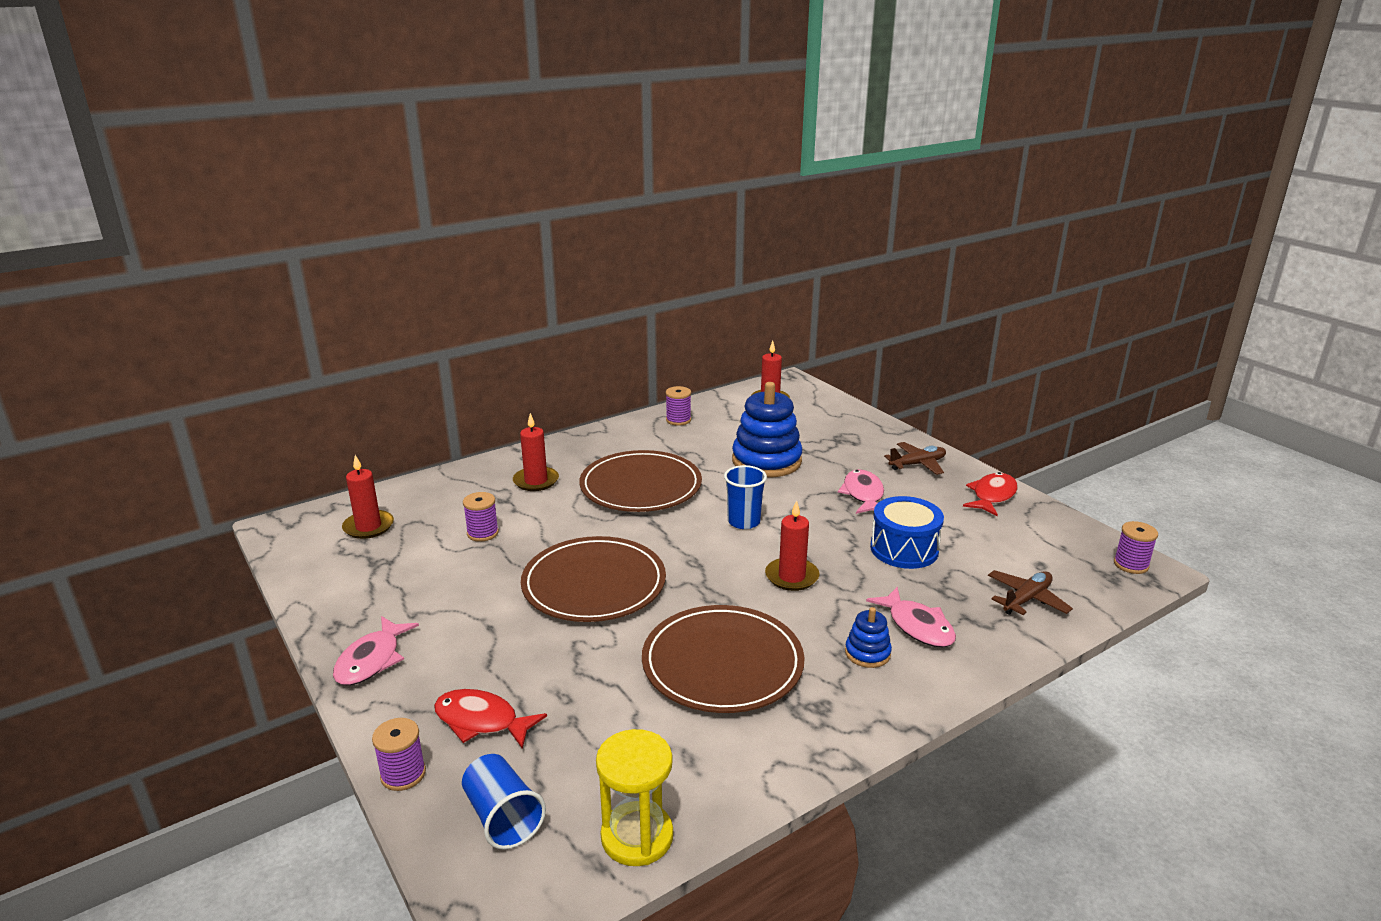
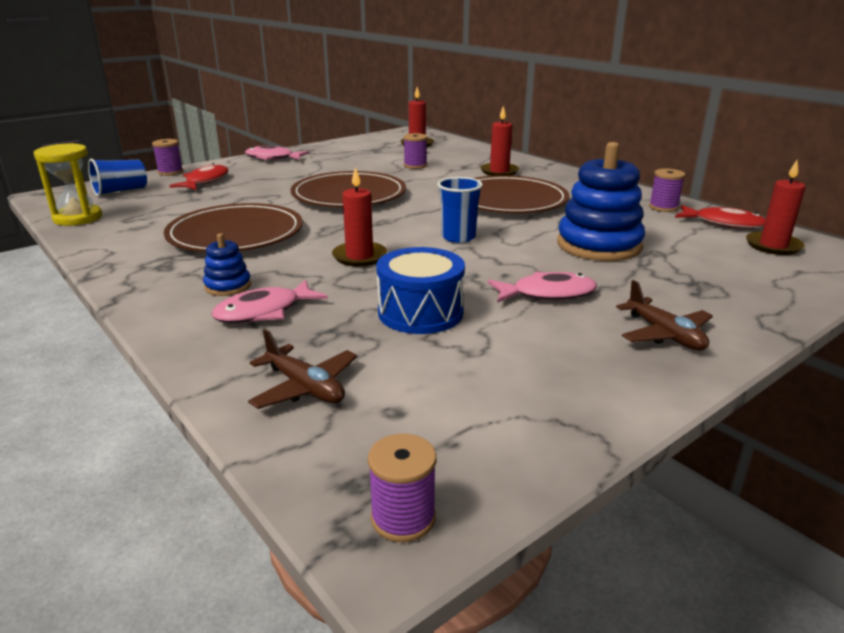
camera: 85 degrees right, 0 degrees up
(992, 496) = (598, 391): red fish -> red fish (723, 223)

